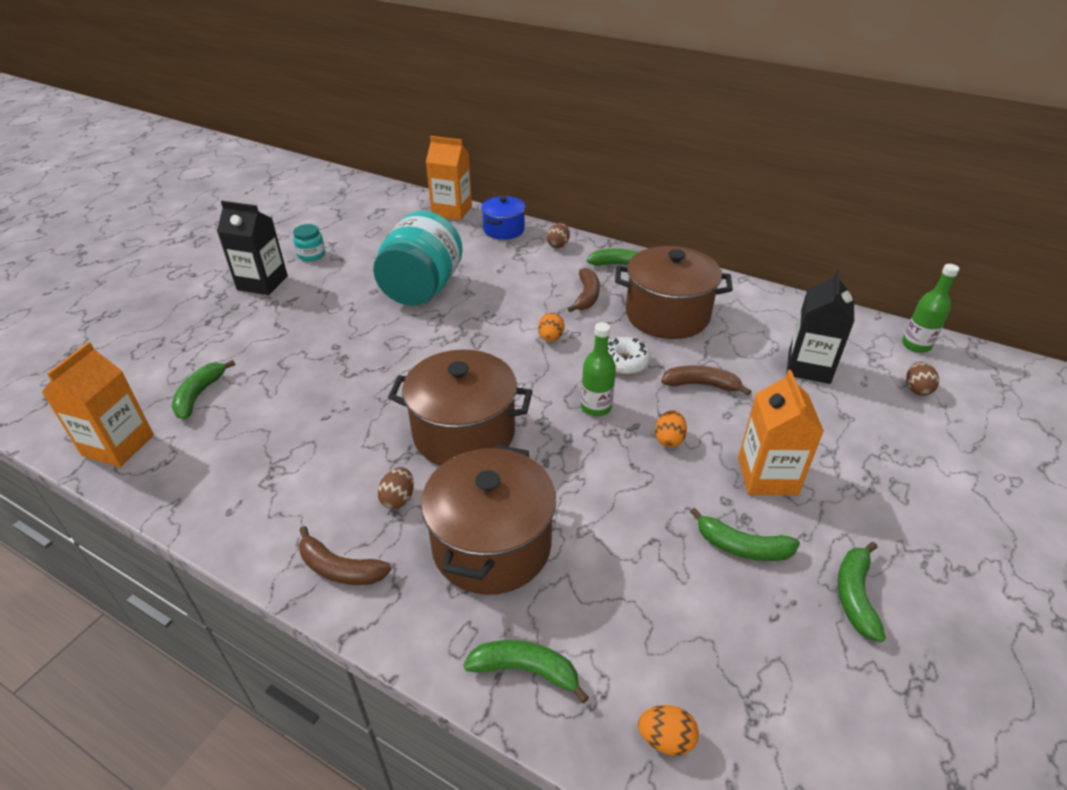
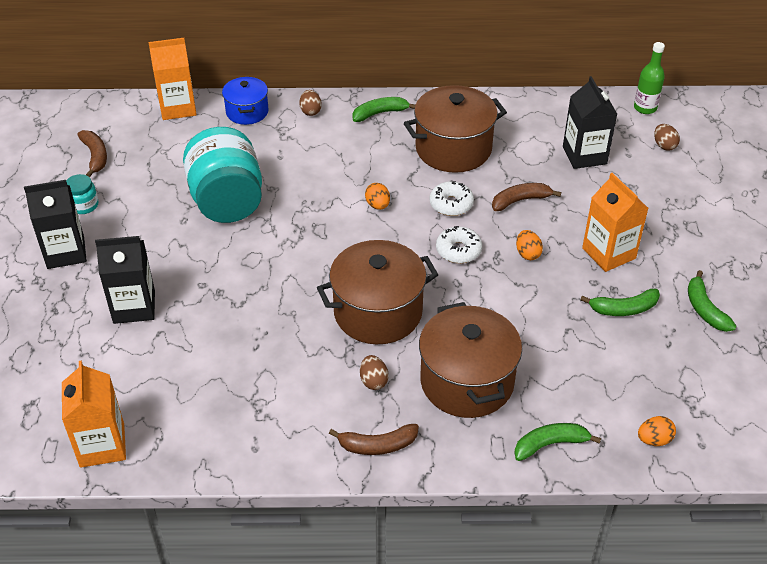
camera: 30 degrees left, 5 degrees up
(199, 395) = (125, 376): green banana -> none
(266, 342) = (134, 307): none -> black carton
(586, 296) = (376, 155): brown banana -> brown banana (95, 156)
(596, 407) = (458, 250): green bottle -> white donut

